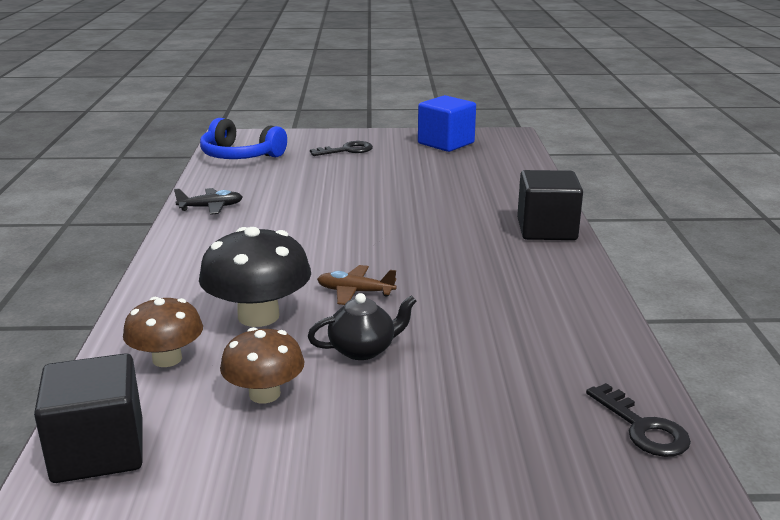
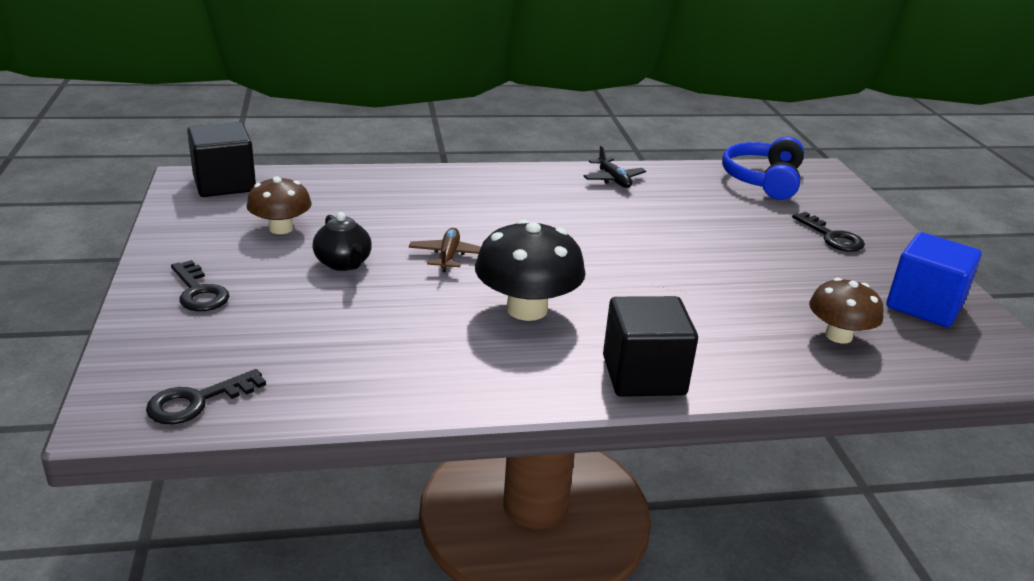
camera: 80 degrees right, 5 degrees up
(167, 359) = (333, 191): brown mushroom -> brown mushroom (838, 335)
(258, 316) = (399, 217): black mushroom -> black mushroom (527, 309)
(424, 446) = (199, 292): none -> black key

